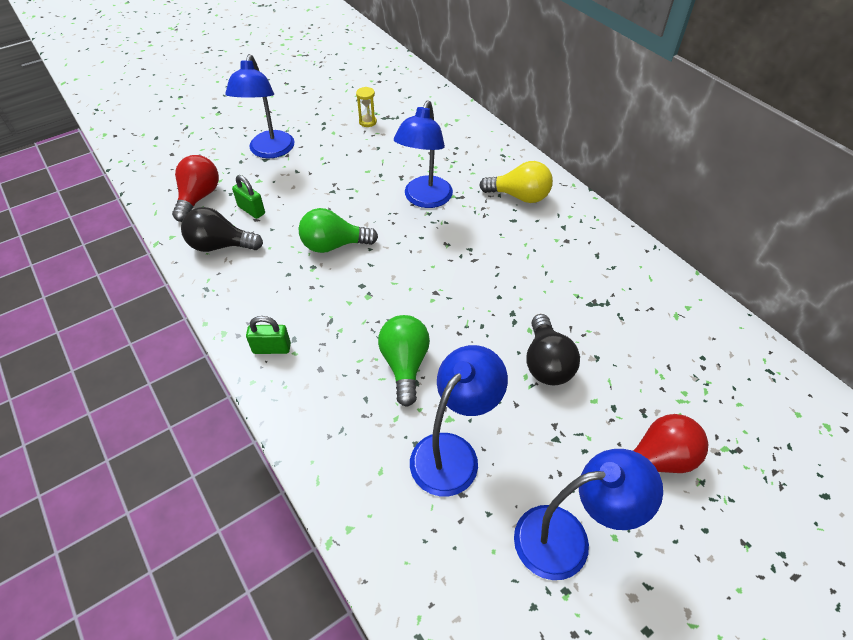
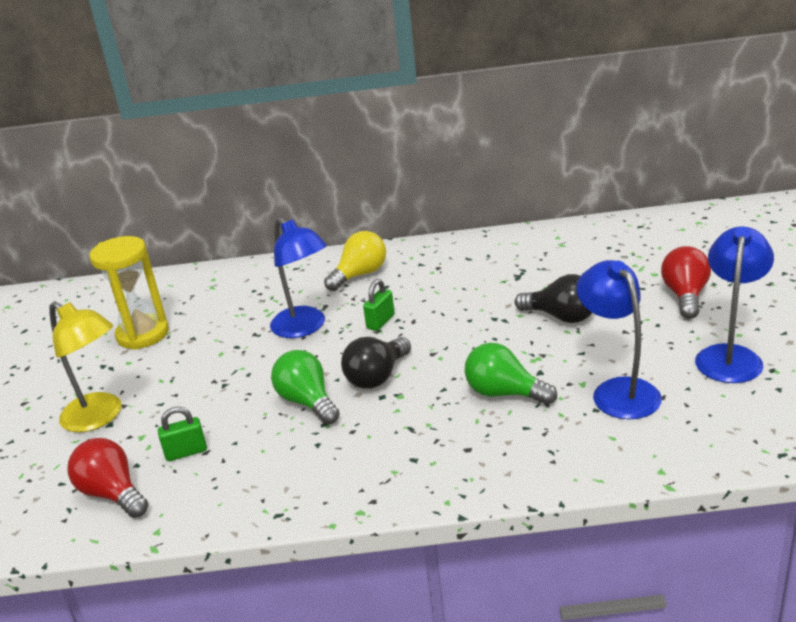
camera: 55 degrees left, 20 degrees down
(220, 245) = (219, 489): black light bulb -> black light bulb (377, 377)
(270, 151) = (100, 417): blue lamp -> yellow lamp
(272, 348) = (413, 478): green padlock -> green padlock (380, 322)
(334, 245) = (307, 402): green light bulb -> green light bulb turned 120 degrees clockwise
(367, 122) = (143, 334): yellow hourglass -> yellow hourglass, size x2.31

